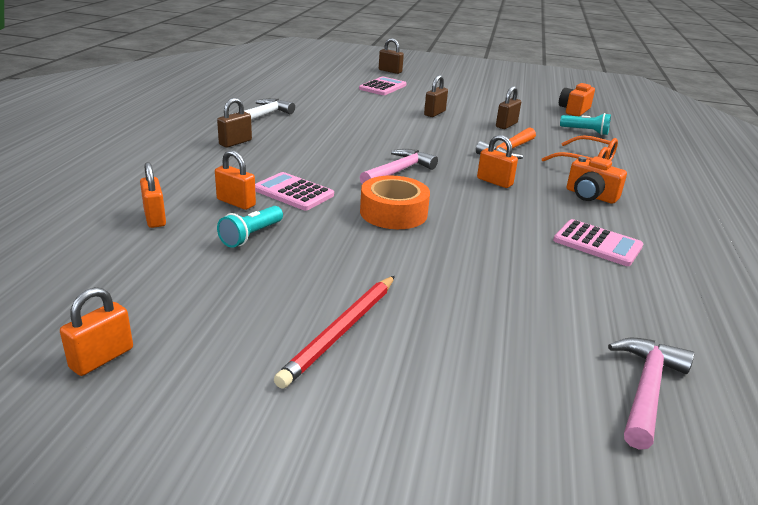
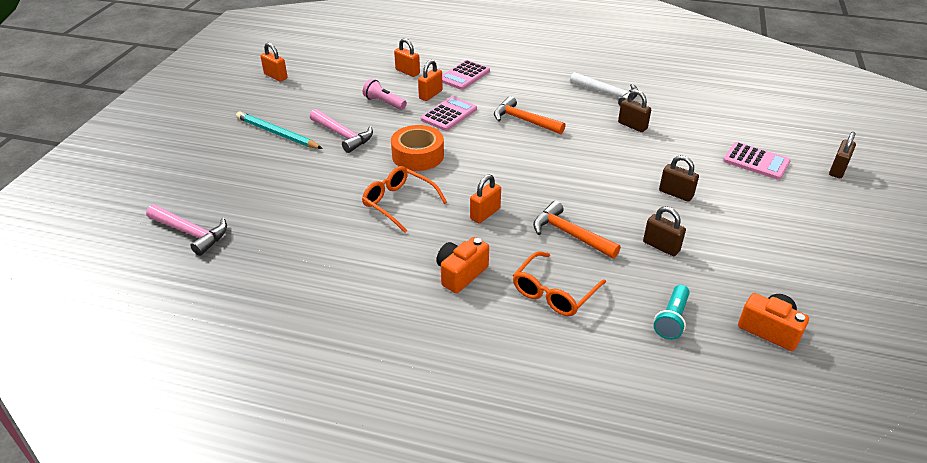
camera: 95 degrees right, 10 degrees up
(155, 218) = (407, 72): orange padlock -> orange padlock turned 60 degrees clockwise
(235, 142) = (539, 87): brown padlock -> brown padlock (632, 126)
(251, 236) = (384, 103): turquoise flashlight -> pink flashlight
(313, 155) = (523, 120): none -> orange hammer
(341, 331) = (277, 133): red pencil -> turquoise pencil
(399, 171) = (498, 161): pink hammer -> pink hammer (343, 135)
(495, 224) = (398, 203): none -> orange glasses
(597, 244) = (363, 255): pink calculator -> pink calculator (464, 76)

